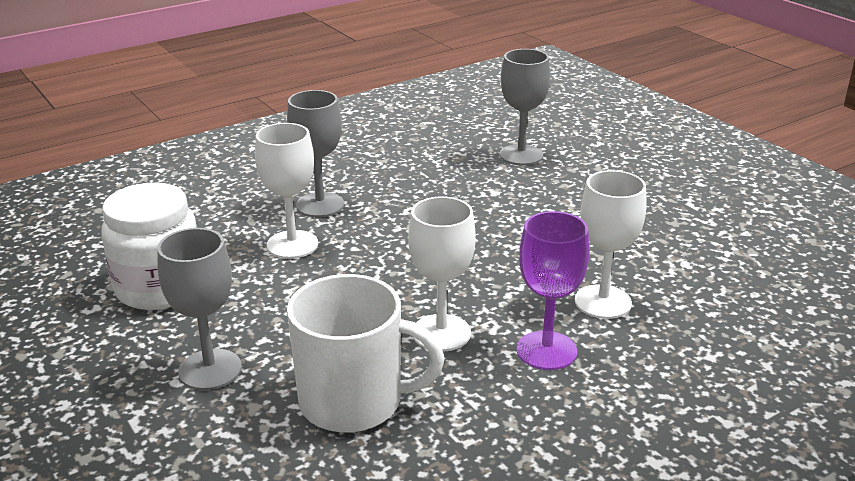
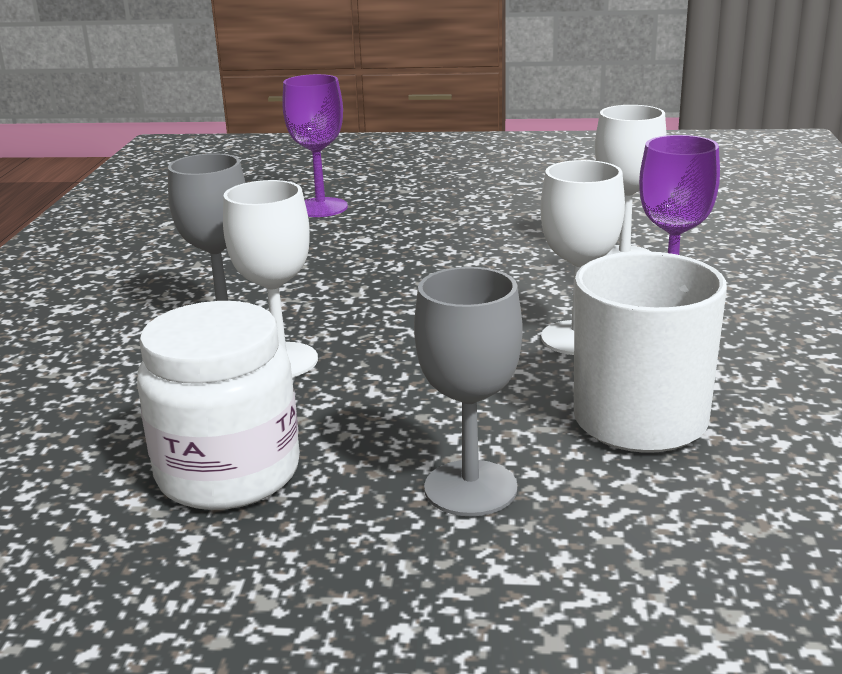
camera: 50 degrees left, 5 degrees down
(521, 155) = (321, 208): grey goblet -> purple goblet

